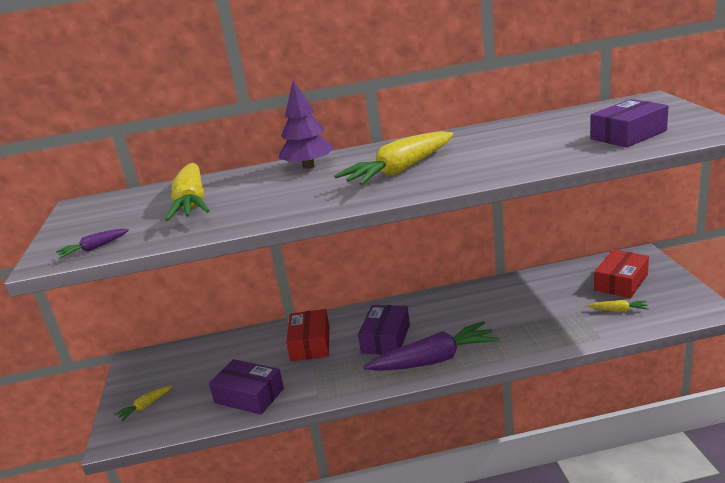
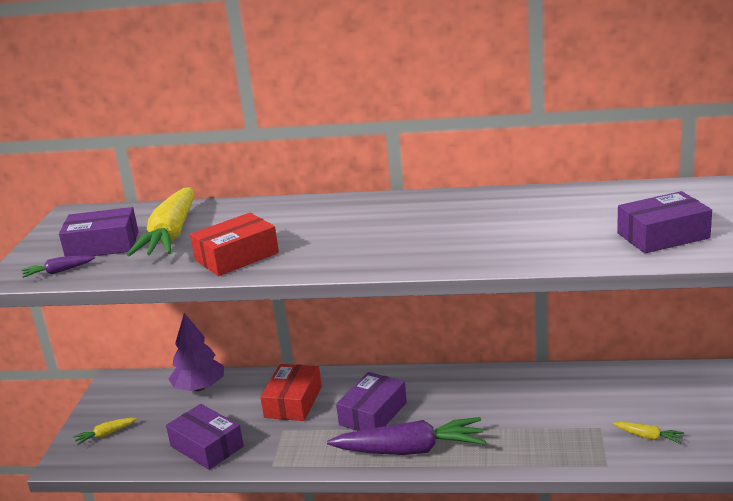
camera: 15 degrees right, 0 degrees up
(127, 221) = (102, 245): none -> purple box
(308, 166) = (307, 210): purple tree -> purple tree (199, 388)
(400, 171) = (390, 235): yellow carrot -> none
(621, 282) = (674, 402): red box -> red box (237, 256)

